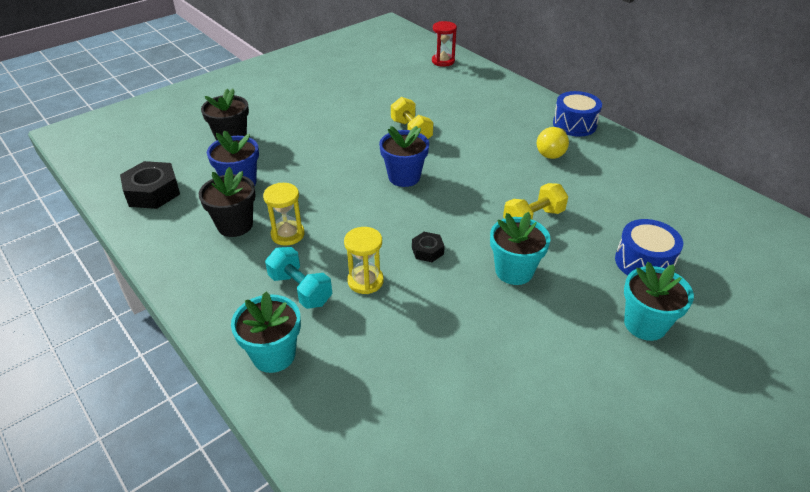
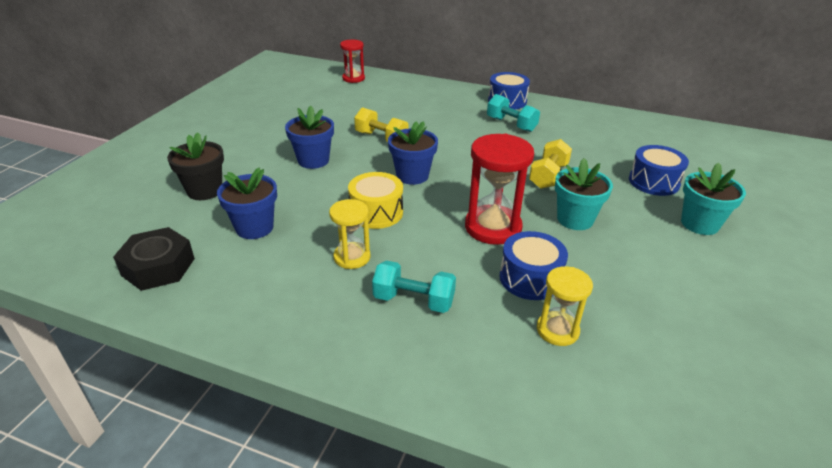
camera: 30 degrees left, 5 degrees down
(235, 225) = (288, 267): black flower pot -> none
(274, 355) = (447, 369): turquoise flower pot -> none
(334, 136) = (313, 160): none -> blue flower pot
(342, 202) = (376, 212): none -> yellow drum
(365, 281) = (466, 271): yellow hourglass -> yellow hourglass (557, 330)
(413, 310) = (530, 278): none -> blue drum
(427, 251) = (493, 227): black nut -> red hourglass
(552, 152) = (511, 124): yellow light bulb -> turquoise dumbbell

